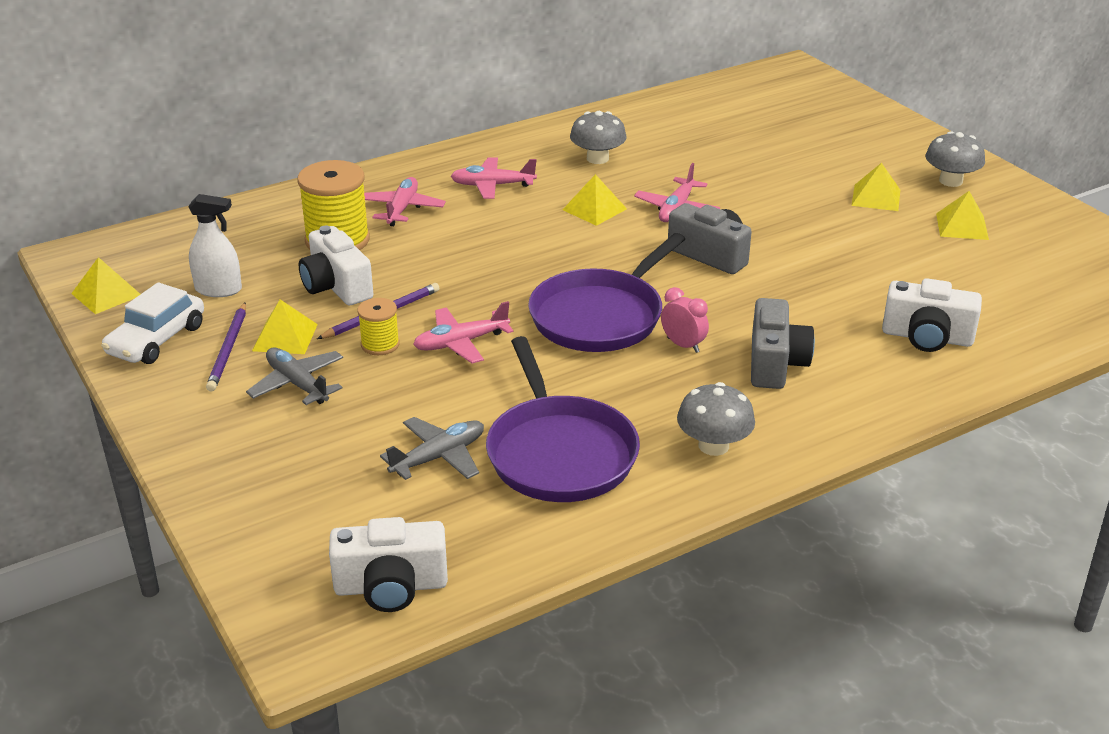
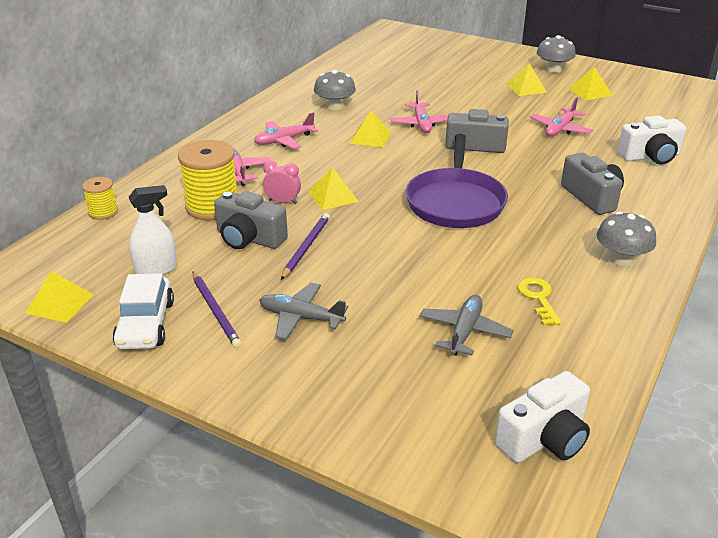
camera: 30 degrees left, 0 degrees up
(285, 337) = (251, 287): yellow pyramid -> yellow pyramid (333, 196)
(336, 286) = (249, 238): white camera -> grey camera
(380, 344) = (330, 268): yellow spool -> yellow spool (103, 212)
(461, 343) = (385, 248): pink plane -> pink plane (560, 129)
(559, 453) = (538, 298): purple pan -> yellow key
(683, 345) = (527, 204): pink clock -> pink clock (283, 202)

